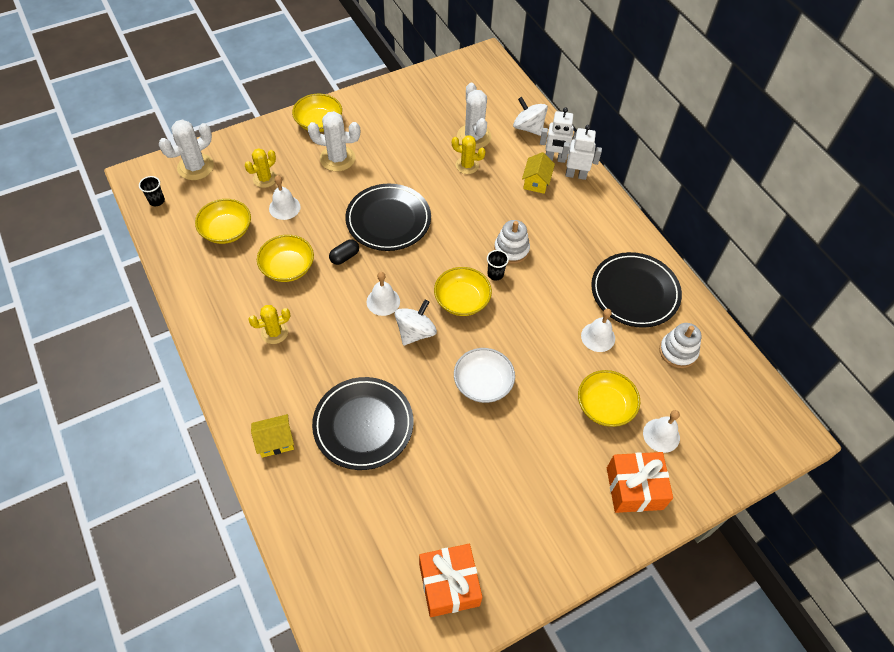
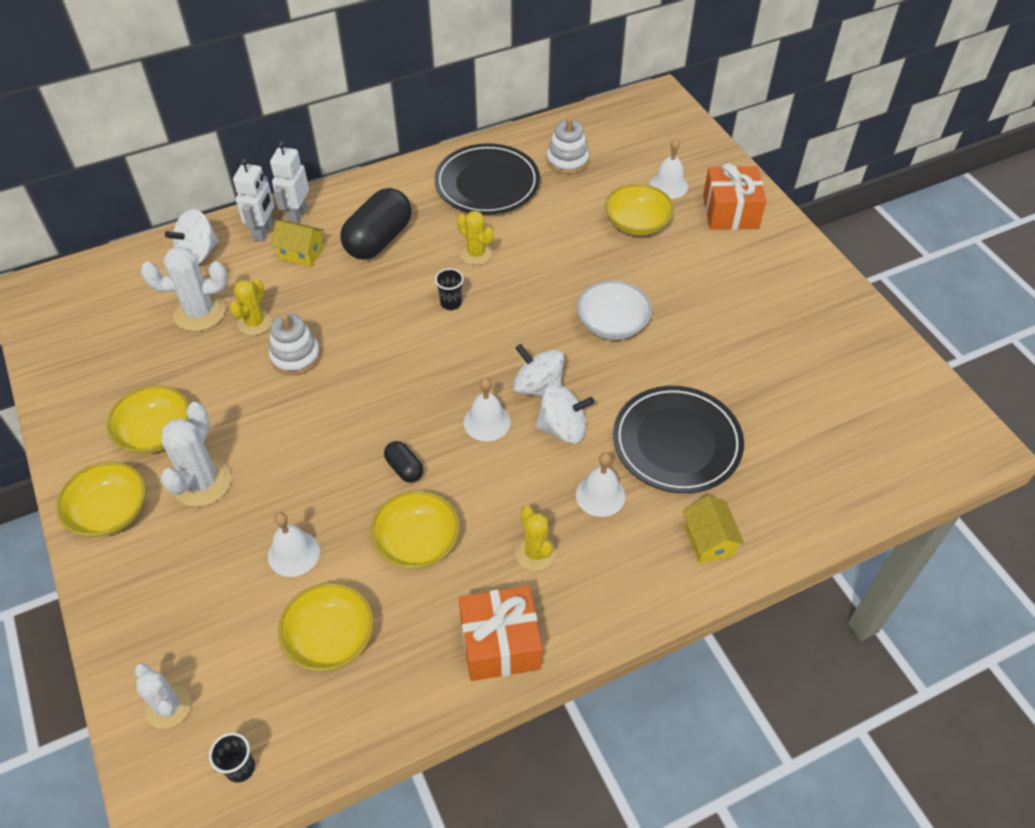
camera: 85 degrees left, 5 degrees down
(195, 167) = (168, 707): white cactus -> white cactus, size x0.66
(265, 179) = (223, 587): yellow cactus -> yellow cactus (476, 254)
(377, 348) = (562, 428): none -> white spinning top
(388, 220) = (342, 415): black plate -> none
(449, 584) = (861, 364): orange gift -> orange gift (500, 643)
(462, 300) = (490, 338): yellow bowl -> yellow bowl (156, 432)
(511, 249) = (412, 285): white stacking toy -> white stacking toy (295, 356)
(557, 225) = (379, 240): none -> black capsule
(598, 337) = (547, 219): white bell -> white bell (600, 495)

